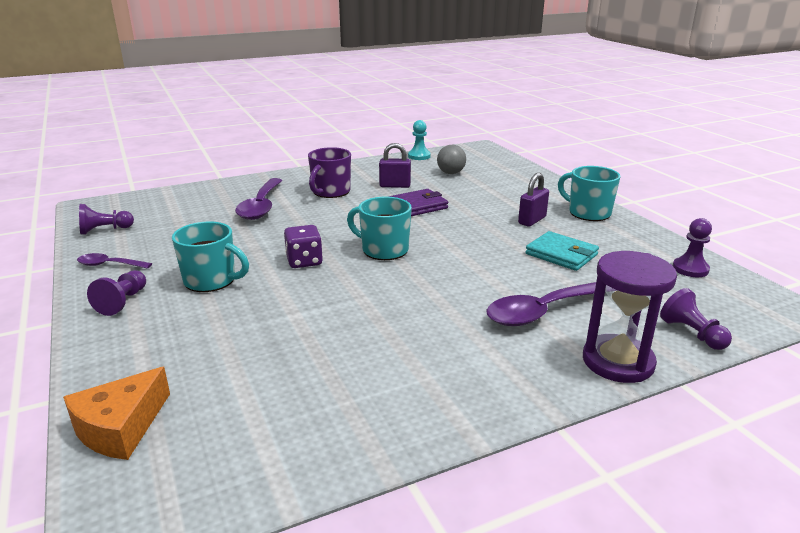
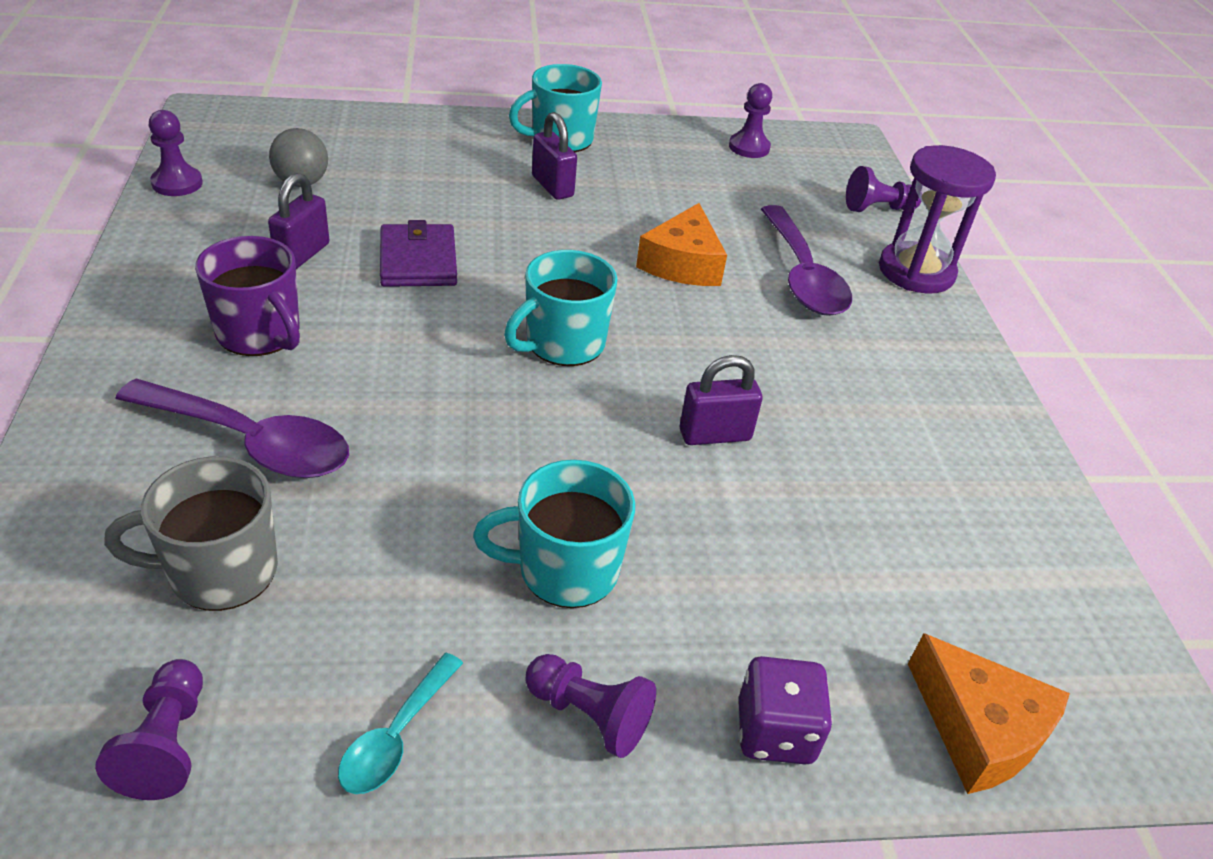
camera: 75 degrees left, 15 degrees up
(109, 265) = (396, 736): purple spoon -> turquoise spoon
(187, 218) = (220, 571): none -> grey mug
(211, 281) = (565, 570): turquoise mug -> turquoise mug turned 135 degrees counterclockwise
(304, 261) = (553, 438): purple dice -> purple dice (775, 731)
(338, 303) = (715, 435): none -> purple padlock
(419, 156) = (177, 183): turquoise pawn -> purple pawn
(502, 268) = (682, 263): none -> orange cheese
(561, 254) = (668, 207): turquoise wallet -> none

